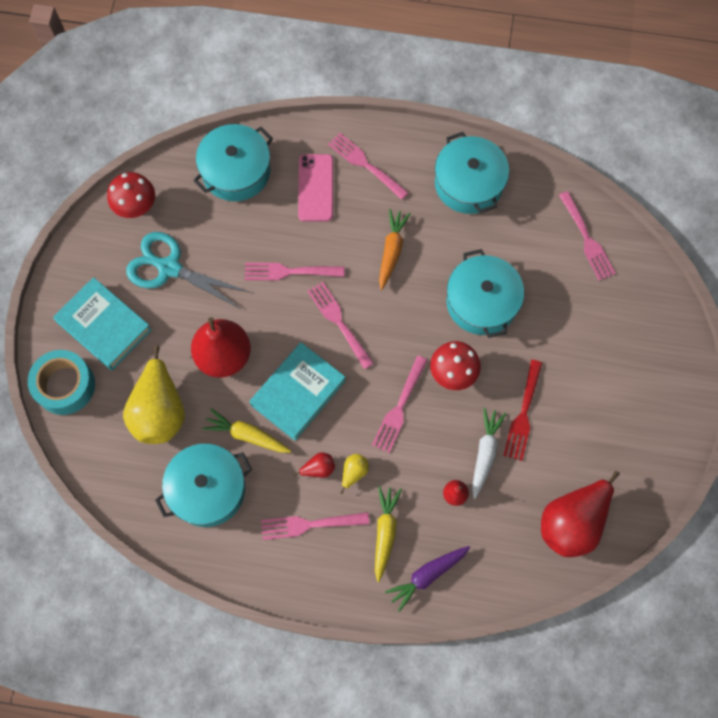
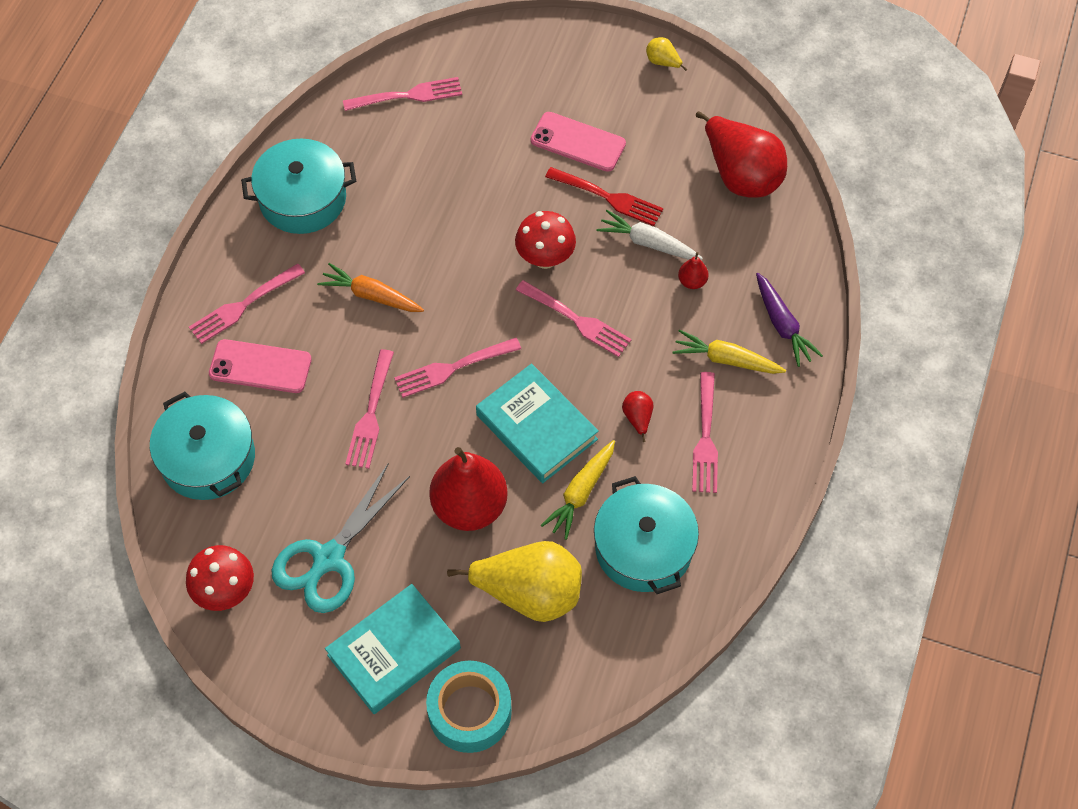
camera: 80 degrees left, 10 degrees down
(354, 472) = (648, 381): yellow pear -> yellow pear (663, 62)
(482, 302) = (462, 213): turquoise pot -> none
(573, 380) = (578, 142): none -> pink phone

